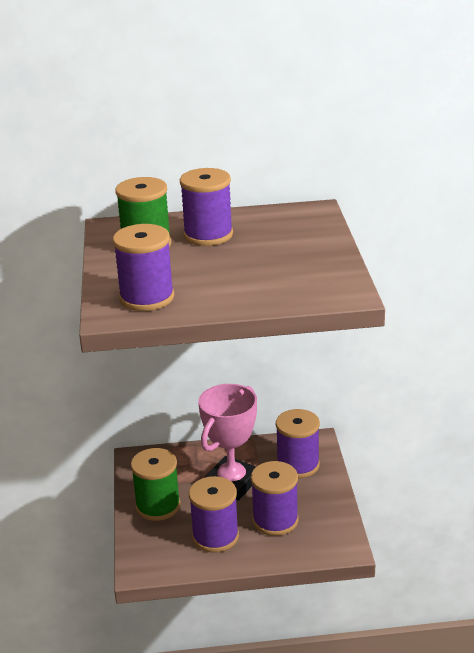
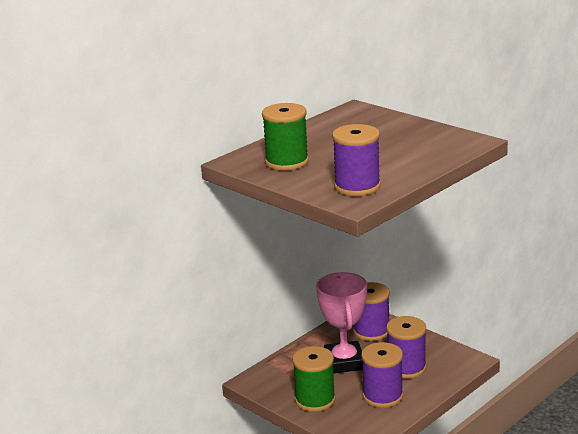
camera: 40 degrees left, 5 degrees down
(208, 235) = (317, 143): purple spool -> none

